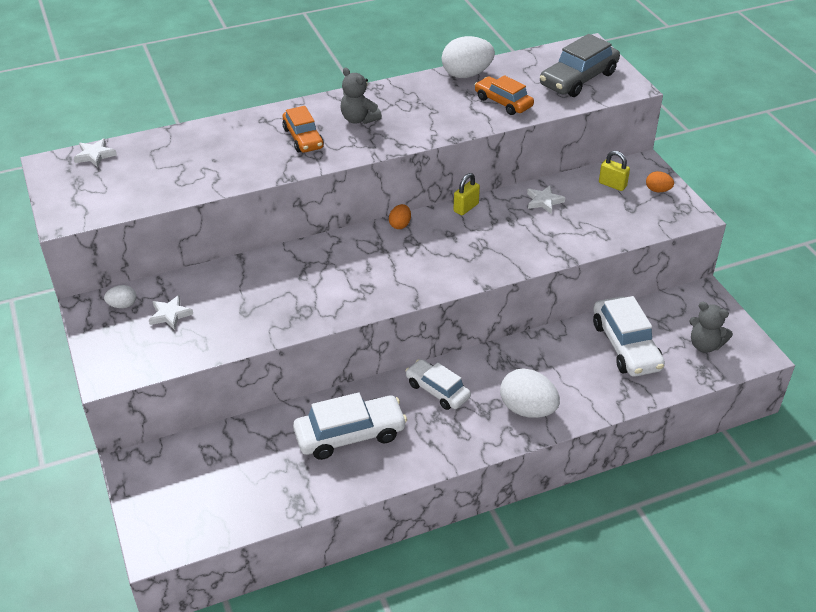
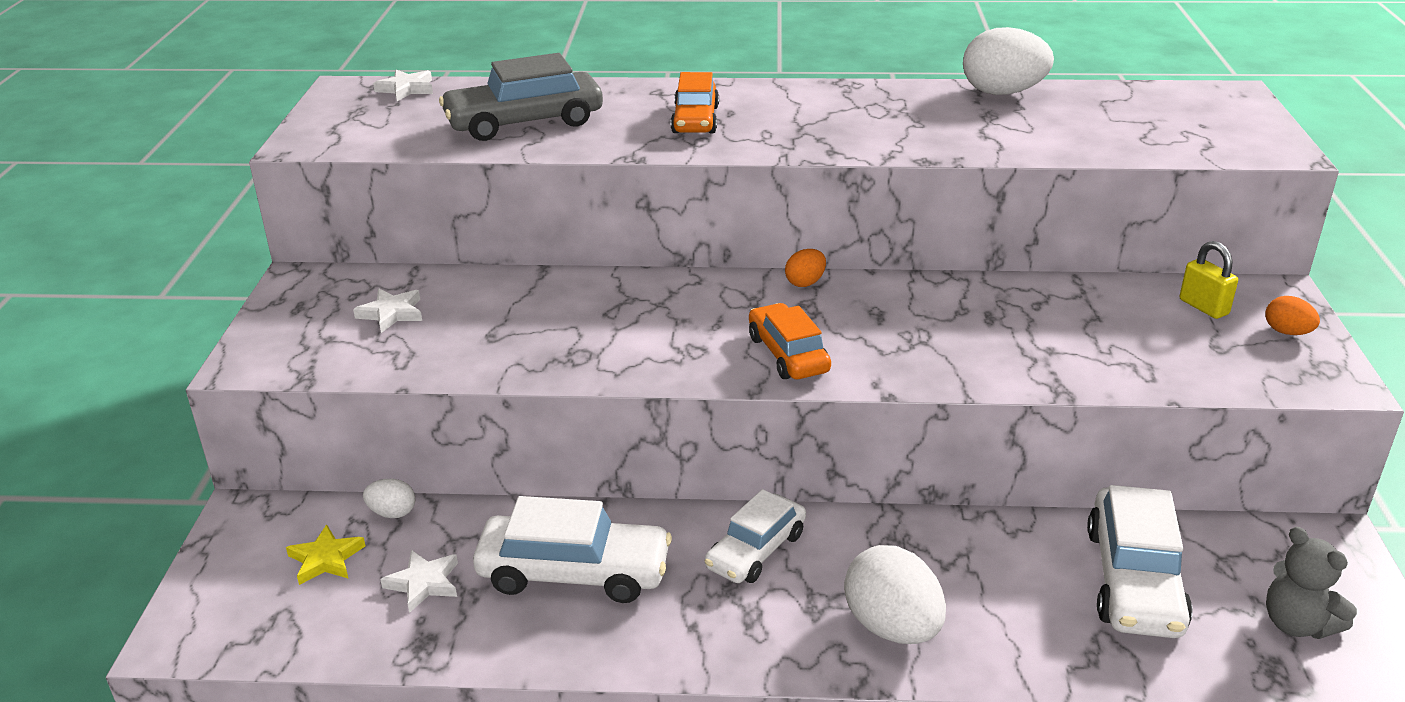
camera: 25 degrees right, 10 degrees down
(123, 305) = (342, 287): white egg -> white egg (392, 513)
(204, 474) = (326, 559): none -> yellow star
(359, 119) = (794, 114): grey teddy bear -> none
(437, 390) = (756, 550): white car -> white car turned 120 degrees counterclockwise
(466, 208) = (926, 284): yellow padlock -> none
(503, 102) = (1039, 133): orange car -> orange car (788, 354)
(544, 201) = (1065, 303): white star -> white star (424, 583)
(578, 79) = (1190, 127): grey car -> grey car (524, 122)

